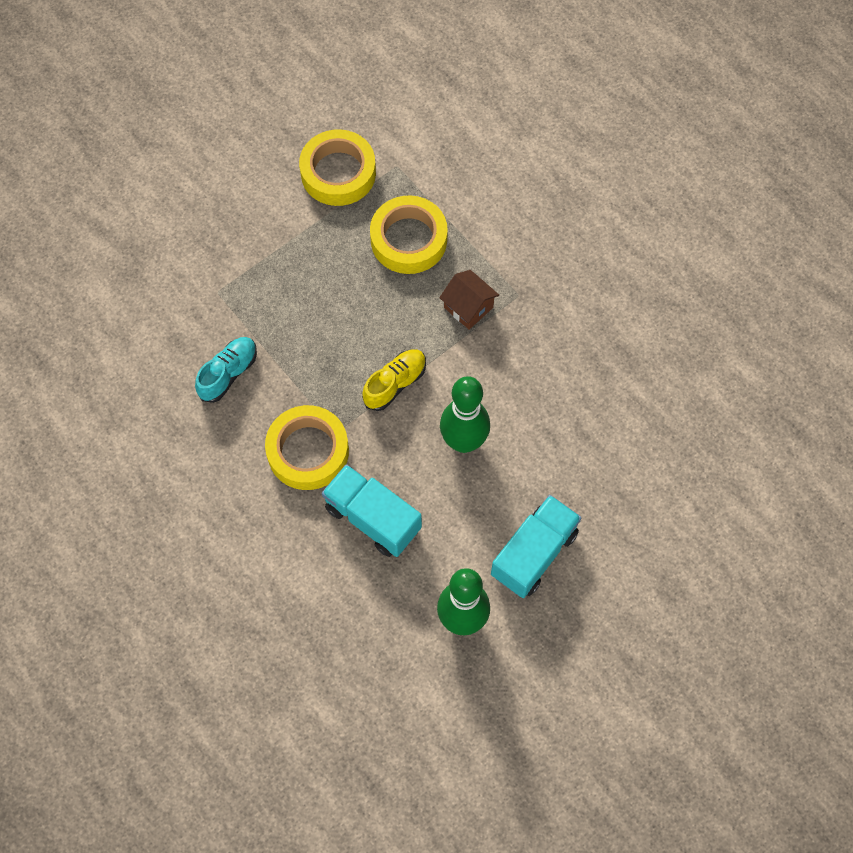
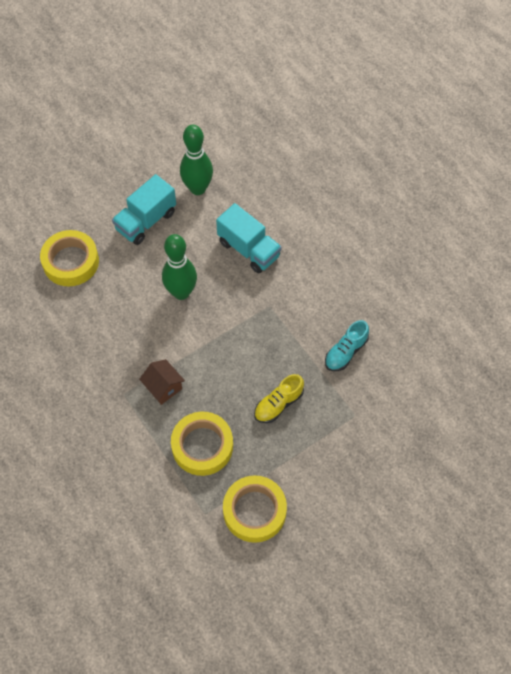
camera: 175 degrees left, 5 degrees down
(308, 451) = (290, 294): yellow tape -> yellow tape (71, 262)
(395, 384) = (225, 335): yellow shoe -> yellow shoe (278, 404)

